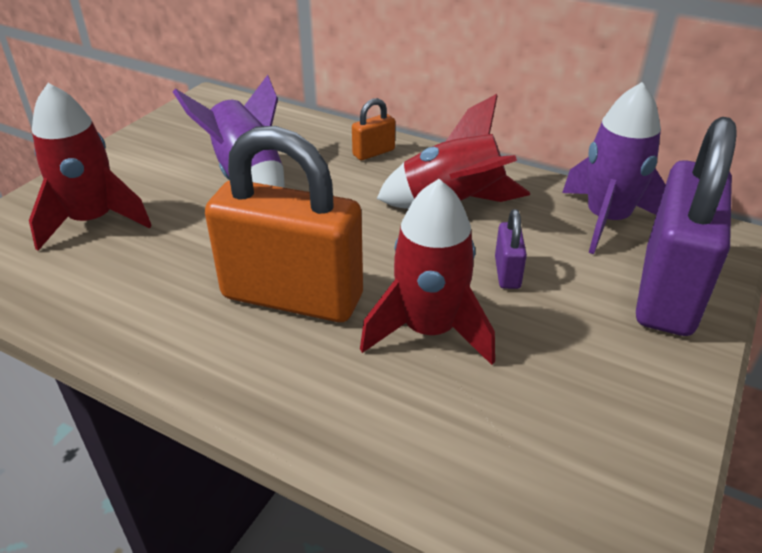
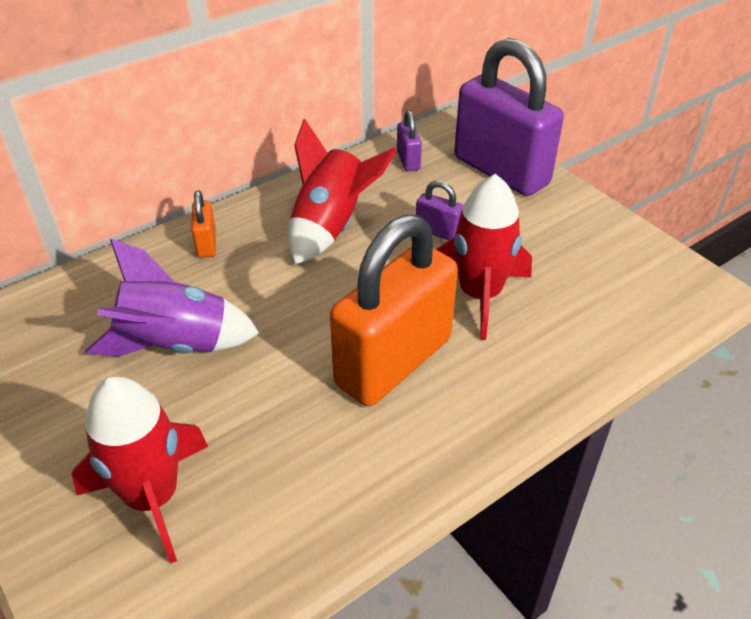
camera: 65 degrees left, 5 degrees up
(606, 220) = (408, 160): purple rocket -> purple padlock

